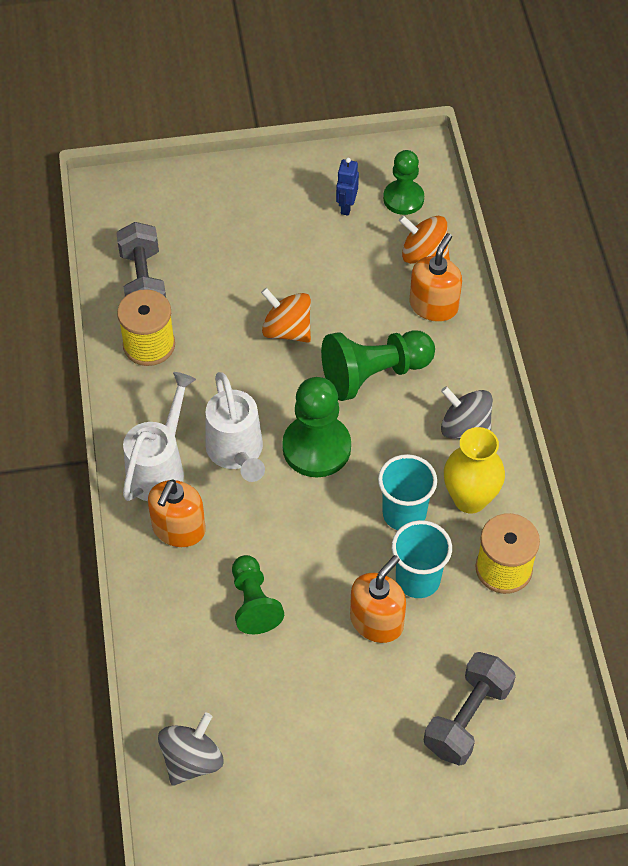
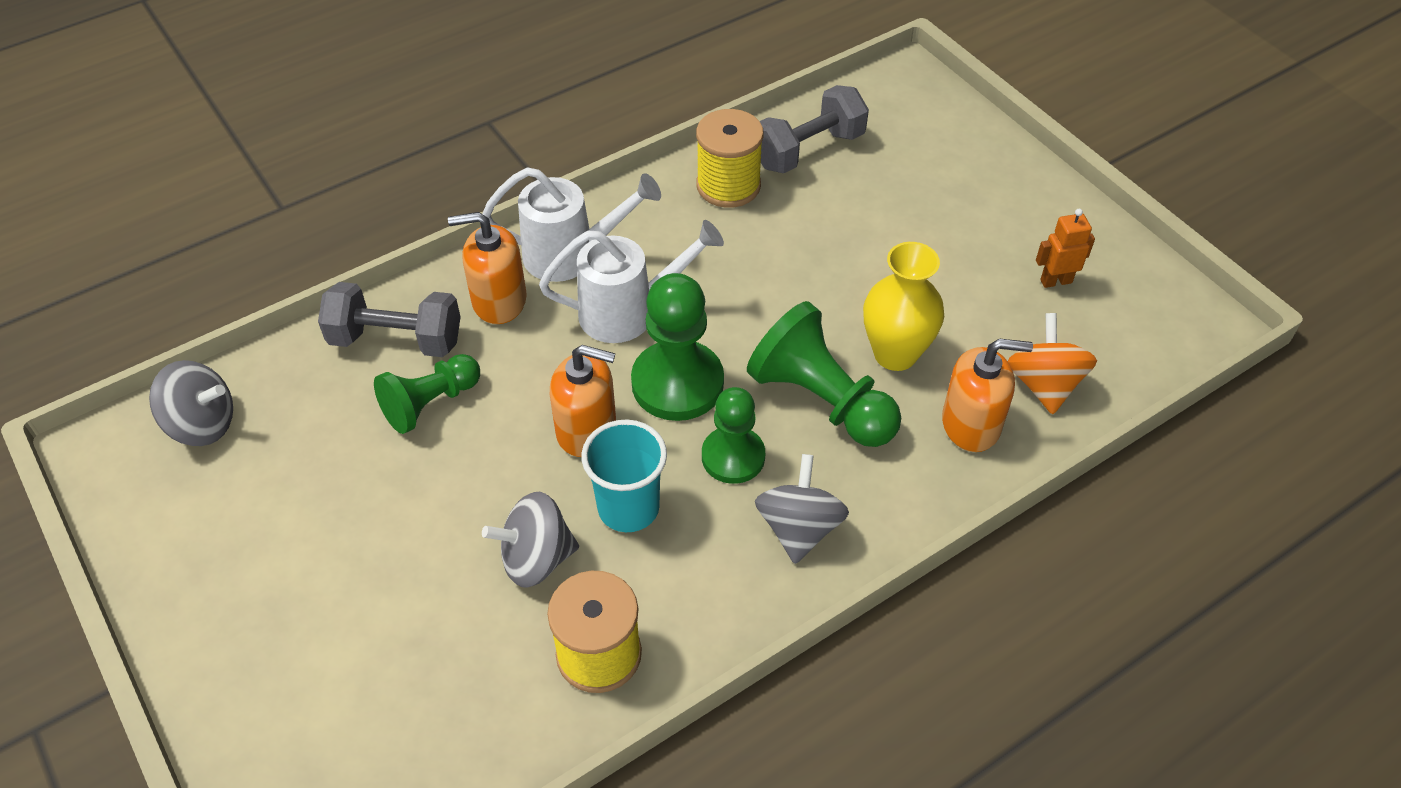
camera: 65 degrees right, 5 degrees down
(236, 453) = (628, 312): white watering can -> white watering can turned 150 degrees counterclockwise
(287, 330) = (829, 293): orange spinning top -> none
(346, 207) = (1055, 281): blue robot -> orange robot
(376, 621) = (455, 536): orange soap dispenser -> orange soap dispenser (586, 429)
(403, 199) = (1116, 332): green pawn -> green pawn (733, 457)
(418, 579) = (536, 559): turquoise cup -> grey spinning top
(467, 718) = (348, 691): grey dumbbell -> grey dumbbell (396, 340)
(470, 499) = (690, 574): yellow vase -> yellow vase (895, 354)

